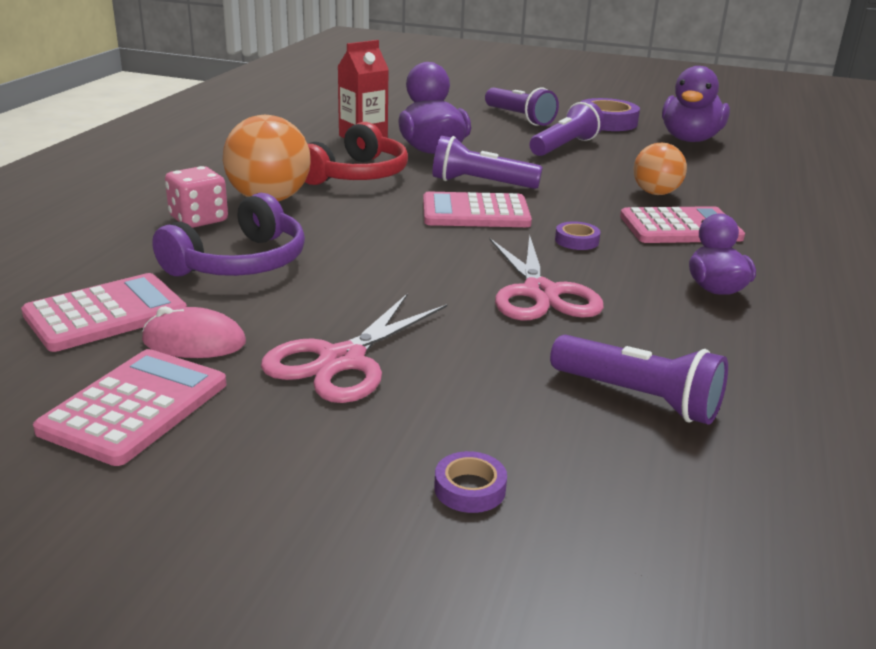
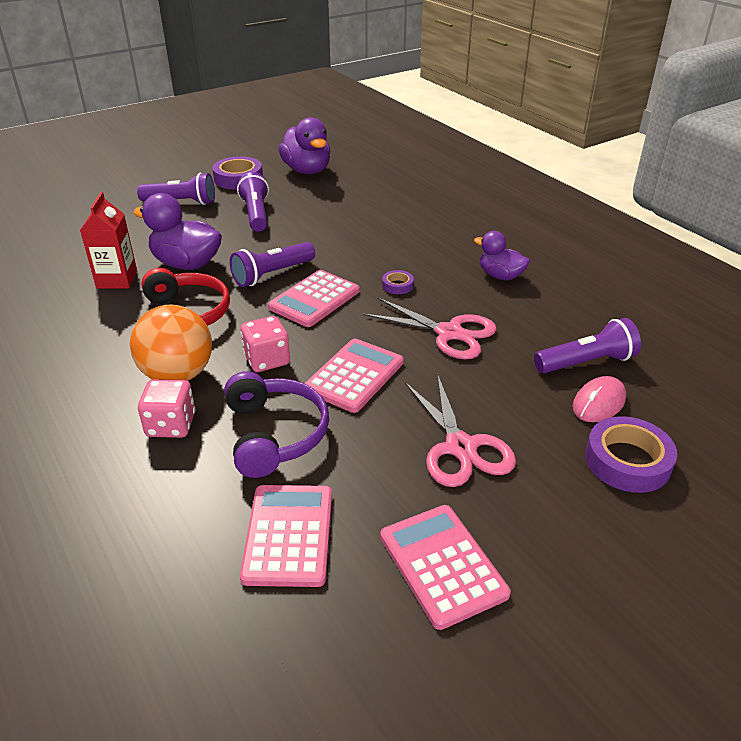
camera: 50 degrees left, 10 degrees up
(194, 342) = (376, 504): pink mouse -> pink mouse (598, 403)
(344, 224) = (267, 360): none -> pink dice
(470, 488) = (627, 461): purple tape -> purple tape, size x1.96
(655, 193) = (367, 225): orange ball -> none
(680, 227) = (420, 244): pink calculator -> pink calculator (354, 376)

